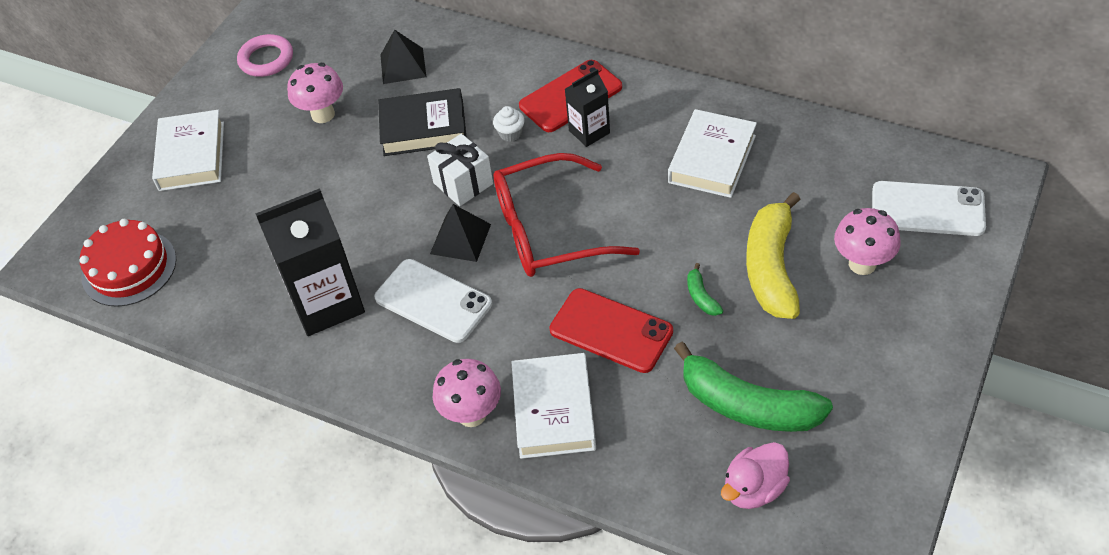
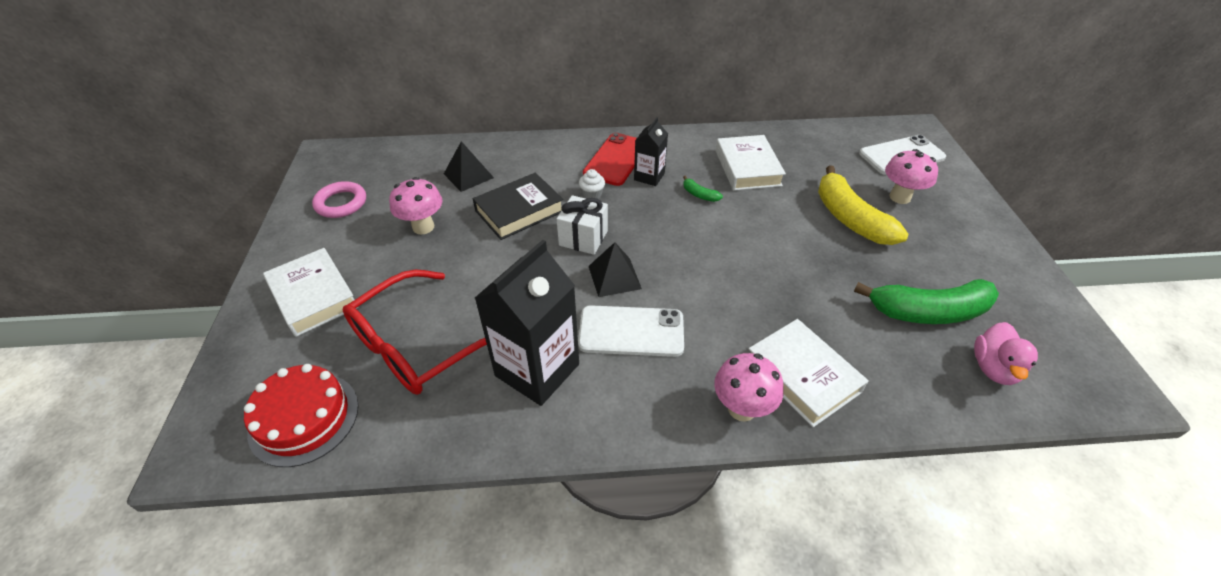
camera: 35 degrees left, 5 degrees down
(549, 230) = (678, 247): red glasses -> red glasses (418, 345)
(611, 330) = (787, 299): red phone -> none
(701, 296) = (825, 252): green banana -> green banana (699, 195)

